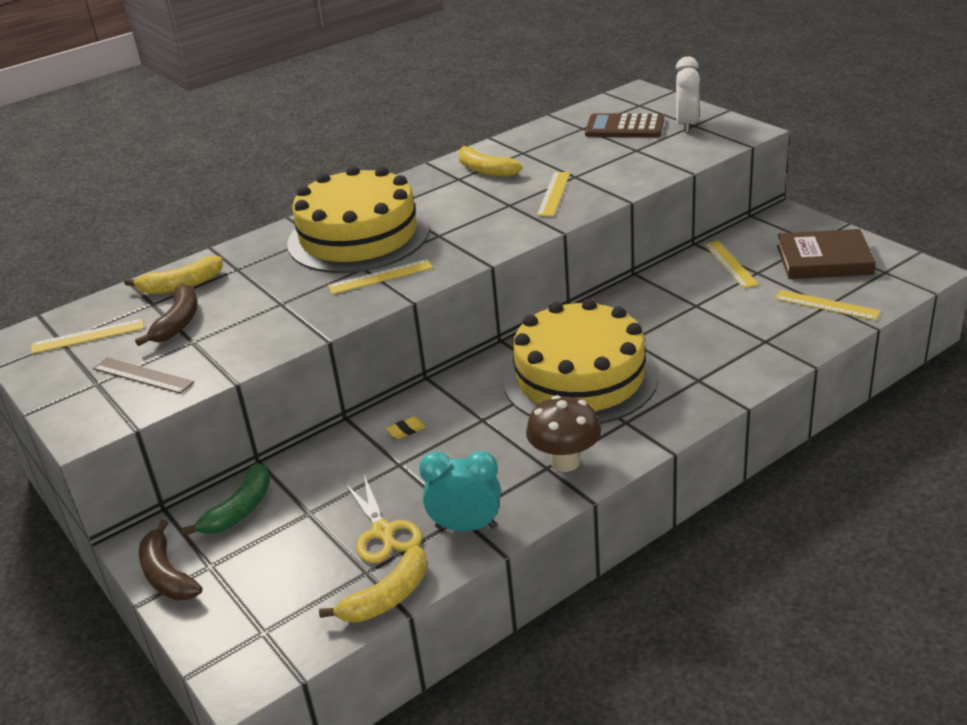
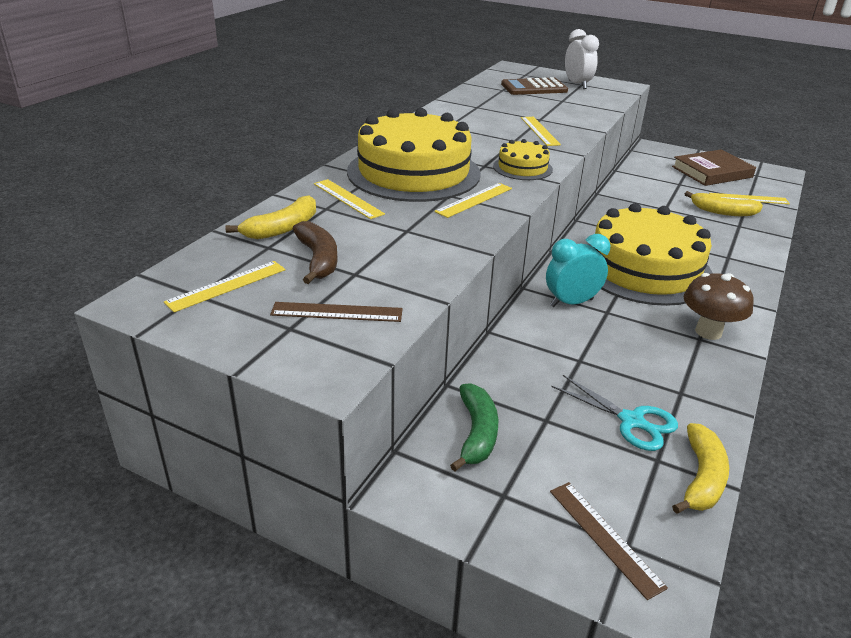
camera: 30 degrees left, 0 degrees up
(167, 575) = (468, 517): brown banana -> none
(252, 620) = (604, 537): none -> brown ruler
(383, 532) = (631, 421): yellow scissors -> turquoise scissors
(406, 430) = (554, 332): yellow eraser -> none
(466, 527) = (694, 399): turquoise clock -> turquoise clock (571, 303)
(475, 243) = (522, 168): none -> yellow cake
(485, 170) = (462, 119): yellow banana -> yellow banana (723, 212)
(730, 264) = (655, 180): yellow ruler -> yellow ruler (348, 199)

